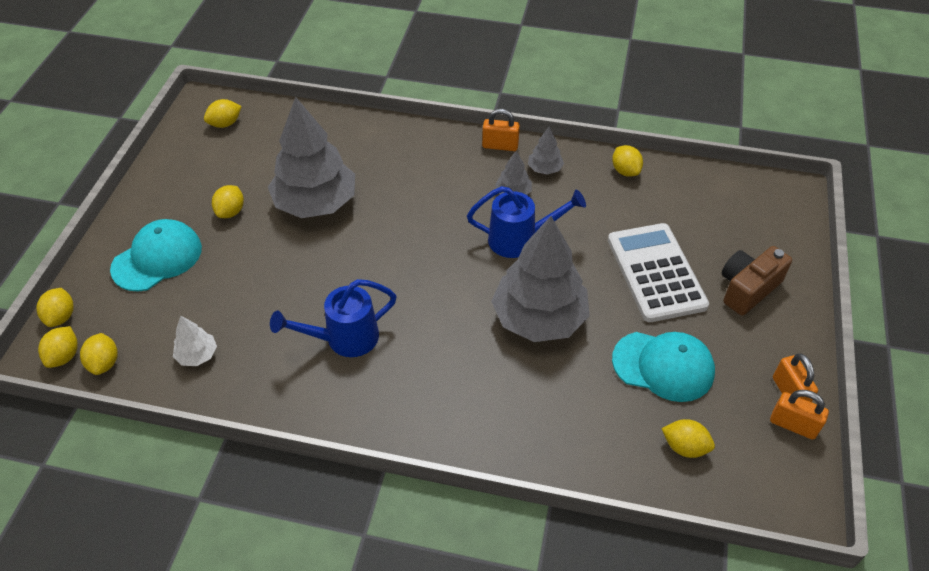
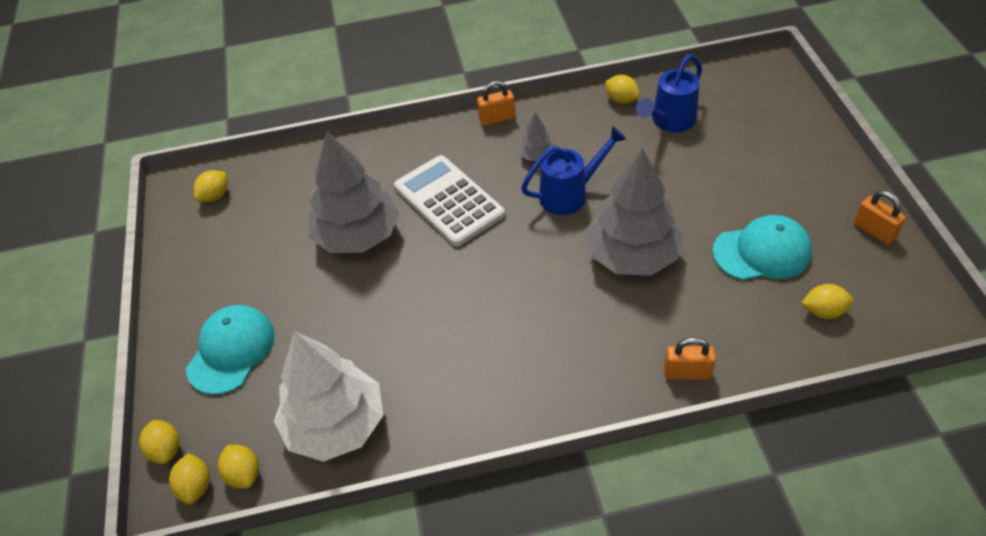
camera: 20 degrees left, 0 degrees up
(197, 355) = (335, 425): white tree -> white tree, size x2.31
(231, 212) = (278, 277): yellow lemon -> none
(344, 339) = (469, 348): blue watering can -> blue watering can (670, 121)
(545, 169) = (550, 124): grey tree -> none
(656, 272) = (704, 176): white calculator -> white calculator (449, 201)
(747, 289) = (786, 159): brown camera -> none
(793, 425) = (894, 256): orange padlock -> orange padlock (687, 372)

